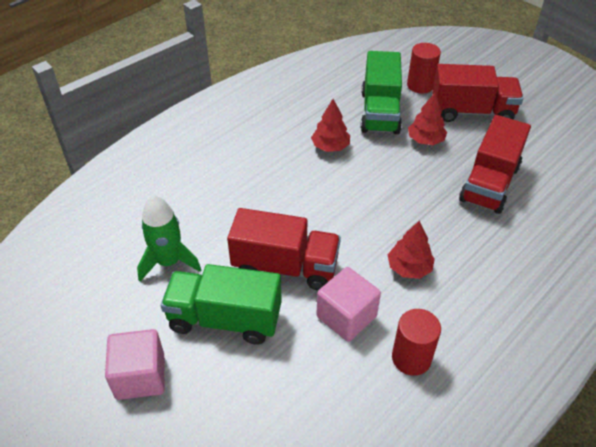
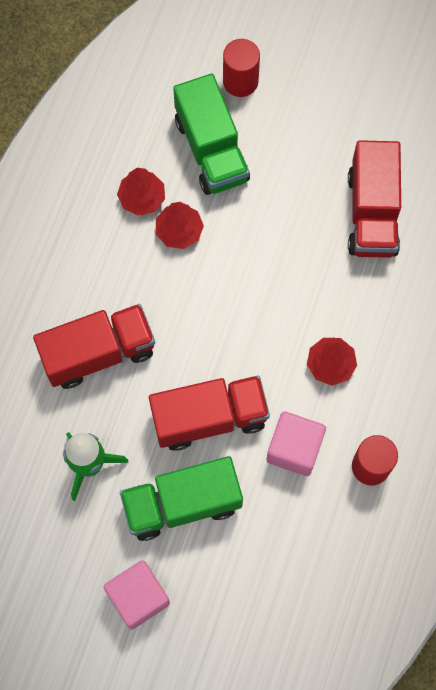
camera: 25 degrees left, 25 degrees up
(425, 140) = (281, 174): red tree -> red tree (142, 198)
(471, 112) = (316, 104): red truck -> red truck (98, 353)

